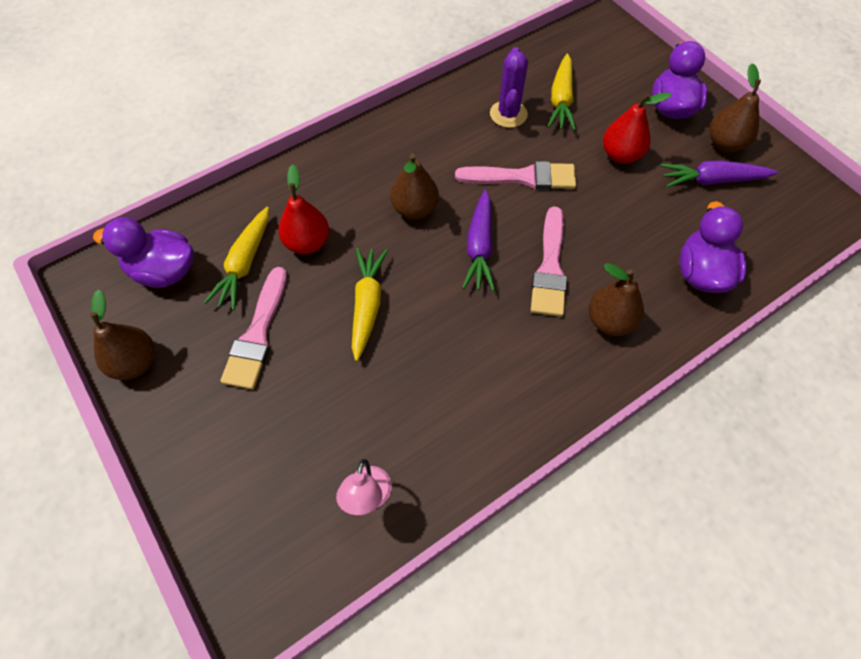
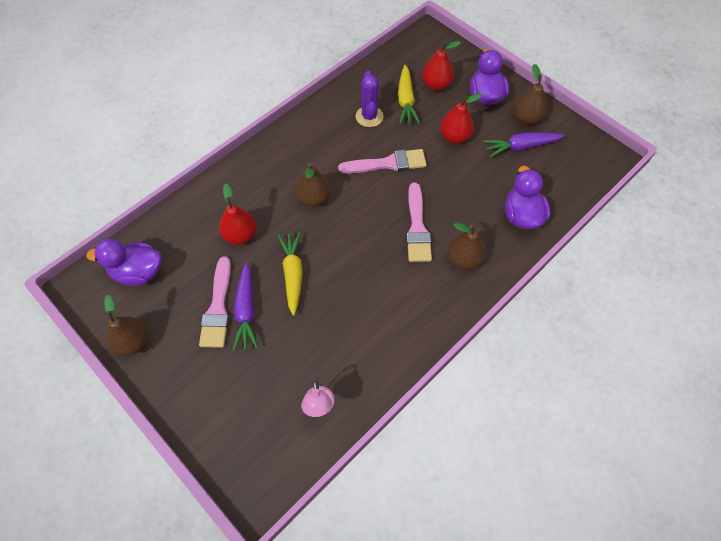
camera: 10 degrees left, 0 degrees up
(245, 263) = (197, 257): yellow carrot -> none
(479, 247) = (365, 219): purple carrot -> purple carrot (246, 310)
(605, 85) = (436, 85): none -> red pear

